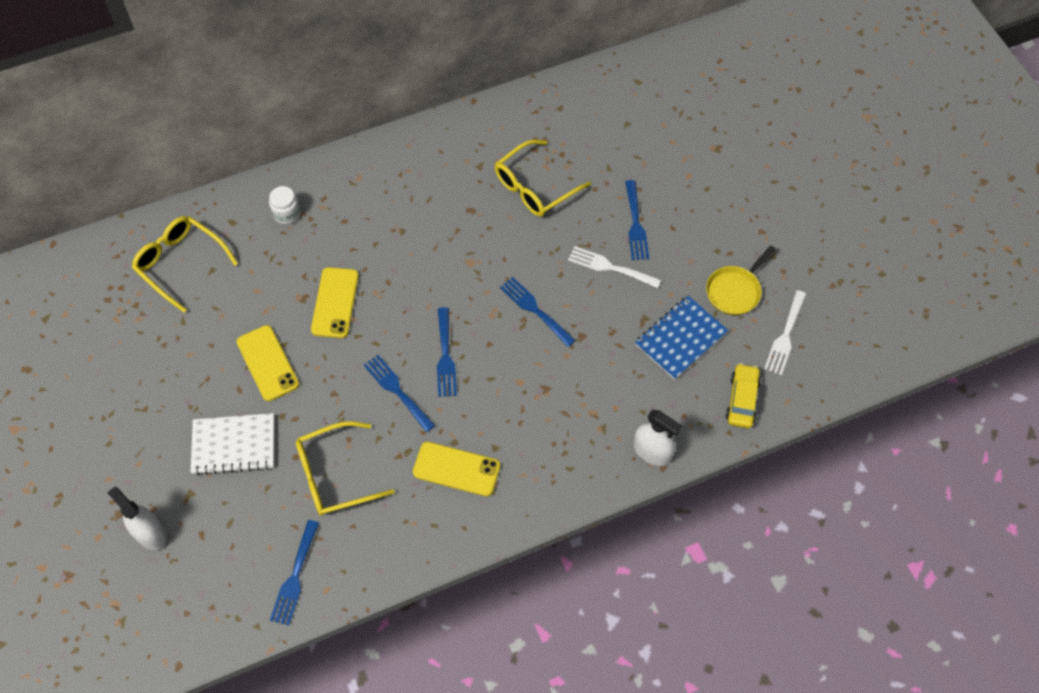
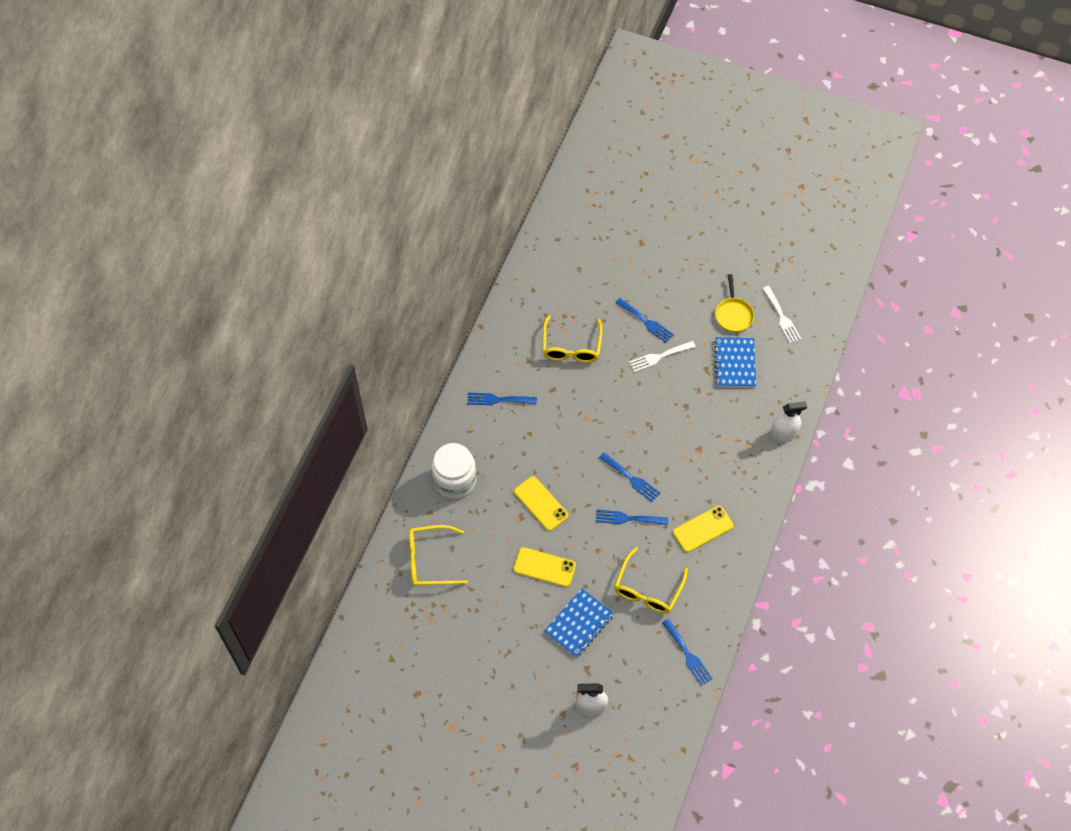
camera: 45 degrees left, 0 degrees up
(234, 445) = (579, 623): white notebook -> blue notebook
(287, 213) = (455, 480): white jar -> white jar, size x1.99
(534, 309) = (647, 413): blue fork -> blue fork (498, 399)
(742, 400) = (796, 368): yellow car -> none

